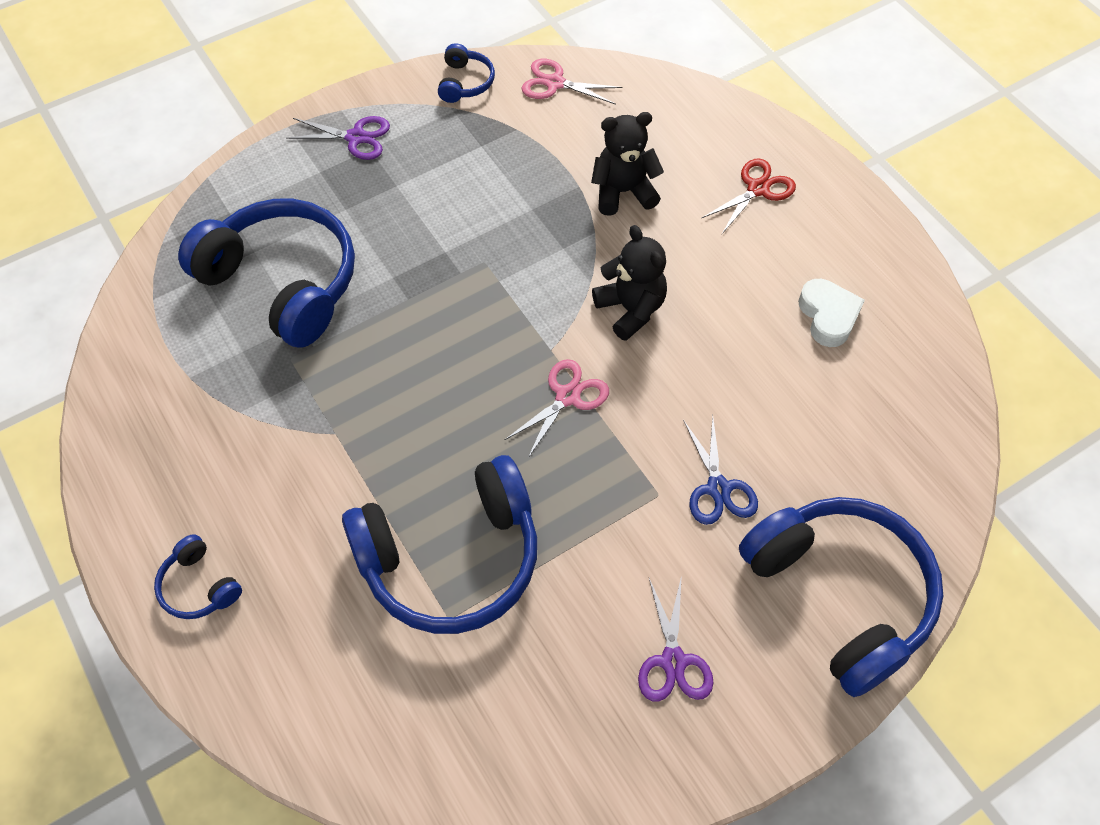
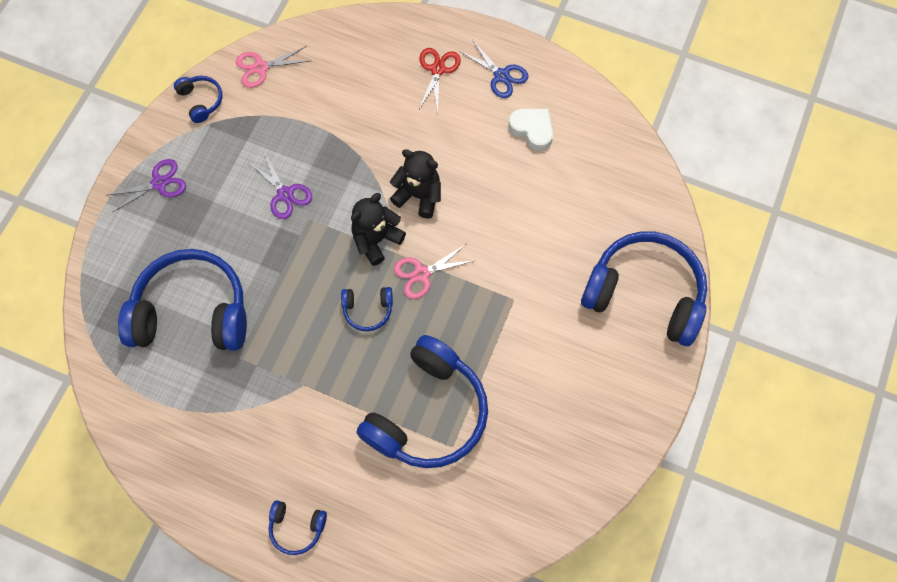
camera: 35 degrees left, 10 degrees up
(473, 397) = (368, 310): none -> blue headphones
(567, 396) = (422, 274): pink scissors -> pink scissors turned 120 degrees counterclockwise
(623, 192) = (359, 120): black teddy bear -> black teddy bear (376, 239)
(673, 661) = (585, 387): purple scissors -> purple scissors (285, 194)
(718, 488) = (543, 274): blue scissors -> blue scissors (501, 76)

